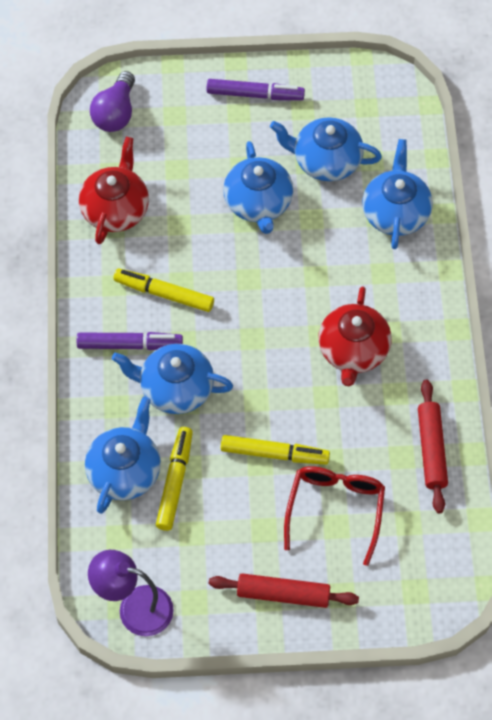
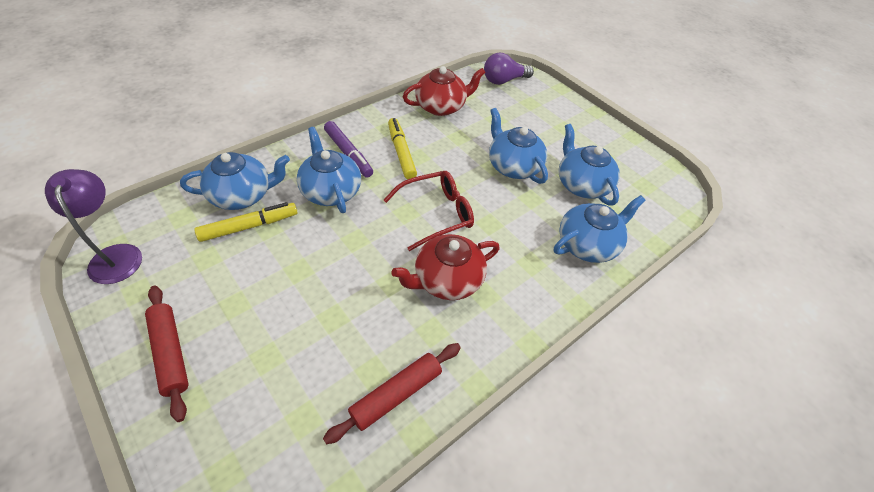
camera: 50 degrees right, 10 degrees down
(255, 94) = (585, 129): purple marker -> none
(258, 203) = (513, 166): blue teapot -> blue teapot turned 105 degrees clockwise
(274, 454) = (313, 275): yellow marker -> none
(335, 509) = (284, 347): red glasses -> red glasses (436, 213)

